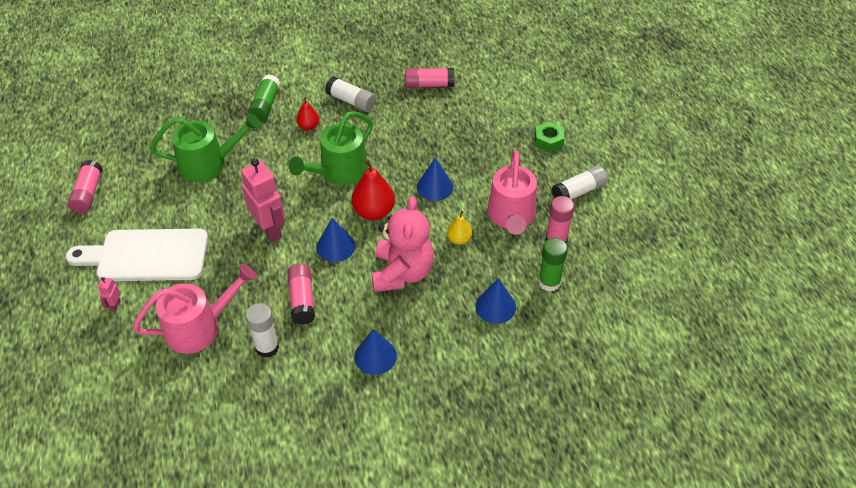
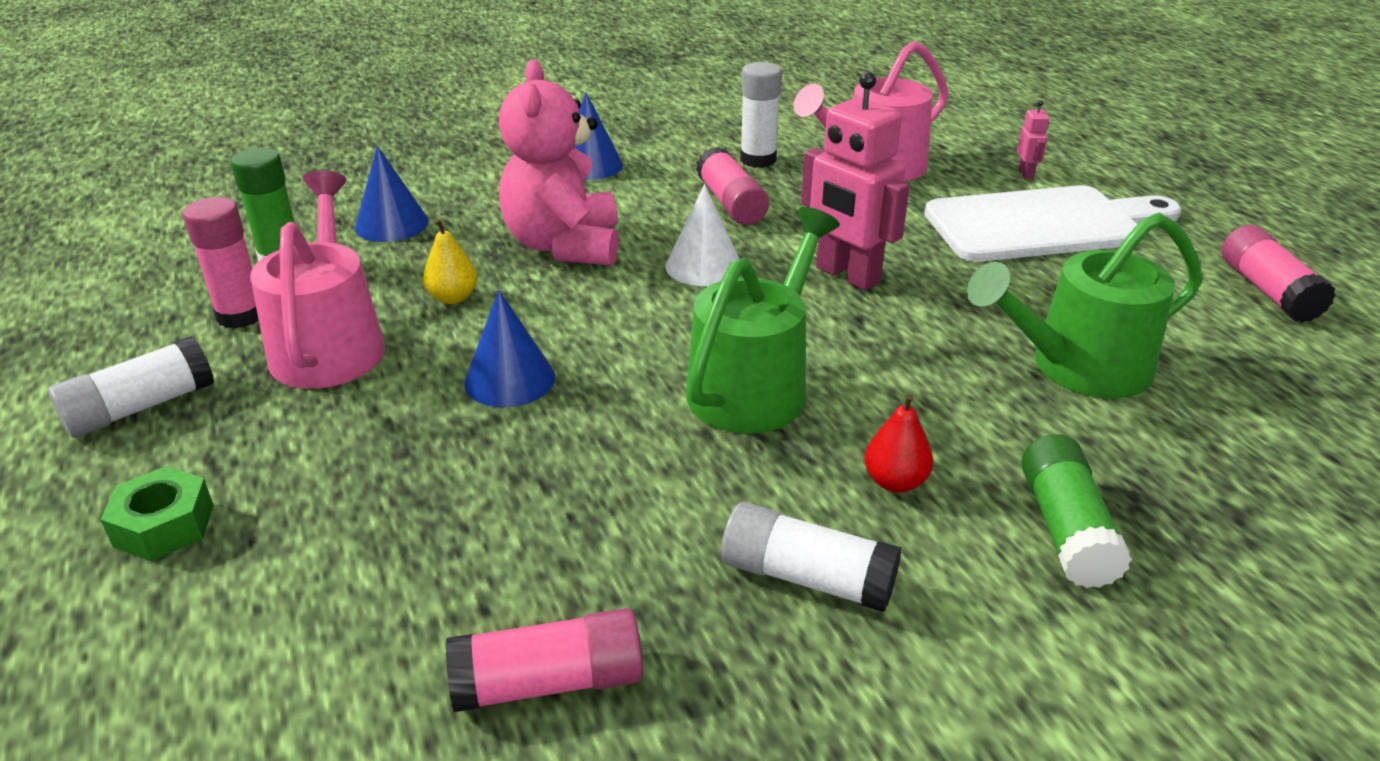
camera: 170 degrees right, 15 degrees down
(335, 246) = (703, 266): blue cone -> white cone
(374, 212) = (644, 322): red pear -> none

